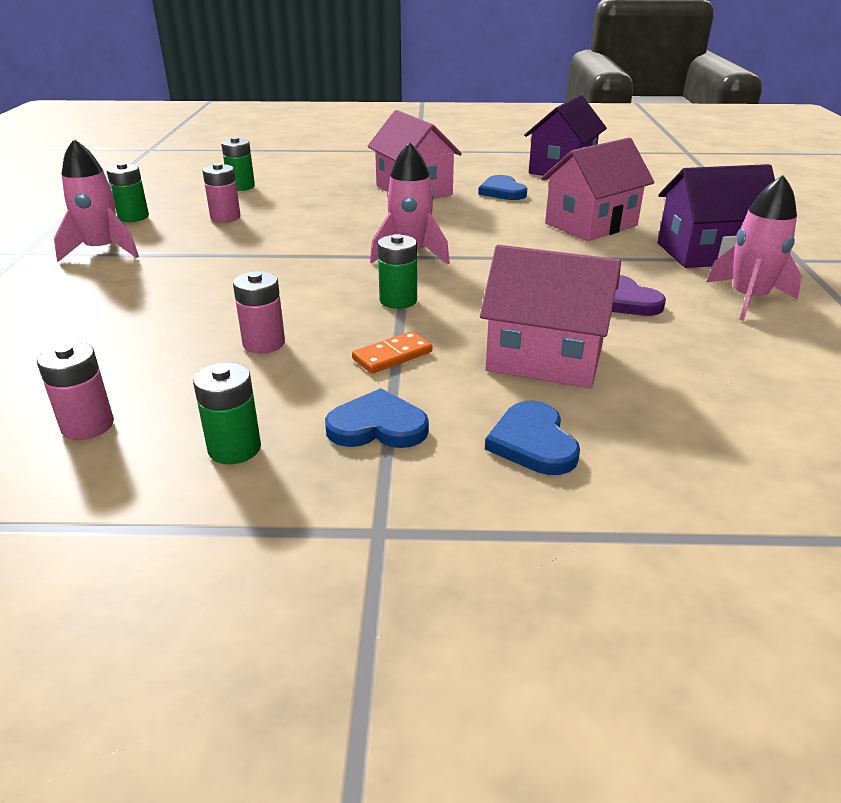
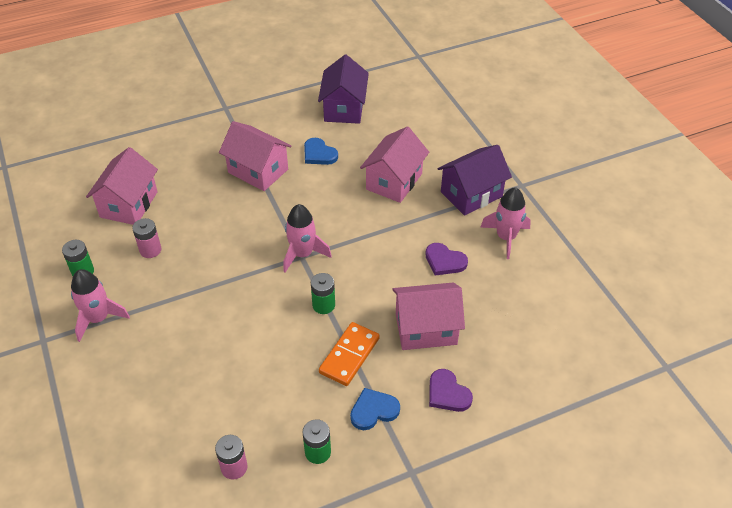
camera: 25 degrees left, 15 degrees up
(241, 187) = (129, 204): green battery -> pink house
(264, 343) = (275, 371): pink battery -> none
(392, 356) = (349, 355): orange domino -> orange domino, size x1.62
(533, 442) = (447, 393): blue heart -> purple heart

